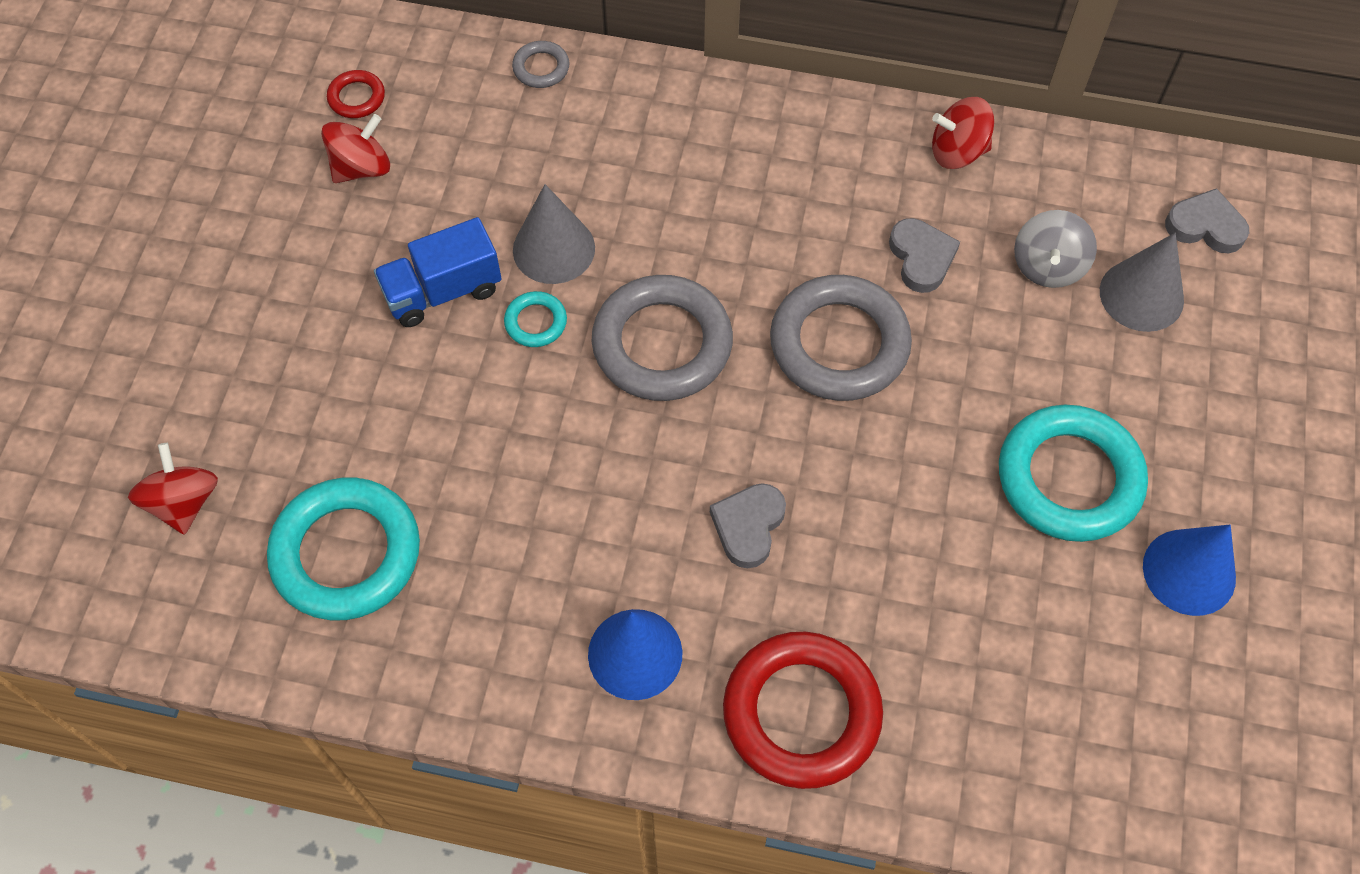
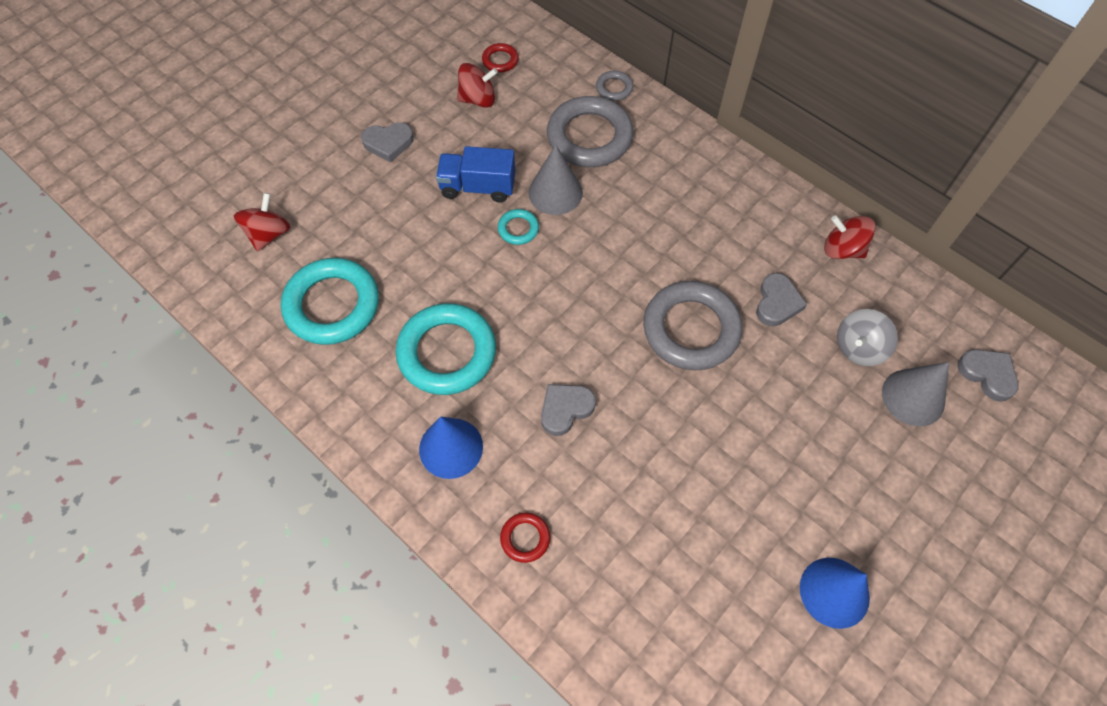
camera: 30 degrees right, 0 degrees up
(273, 289) = (388, 143): none -> grey heart
(662, 344) = (583, 277): grey ring -> grey ring (589, 137)
(801, 713) = (525, 538): red ring -> red ring, size x0.45
(1069, 478) = (789, 488): turquoise ring -> turquoise ring (447, 352)

